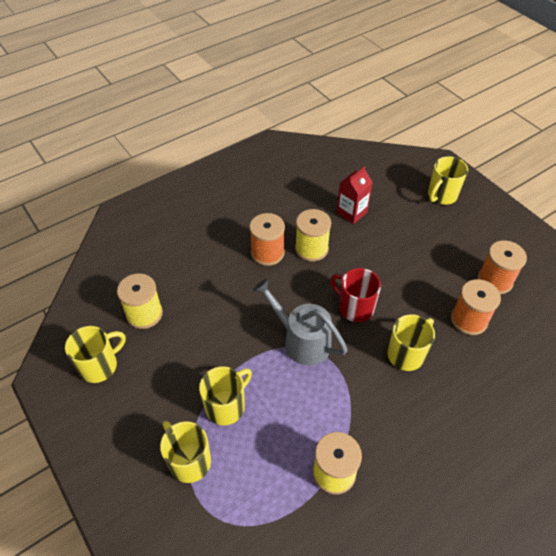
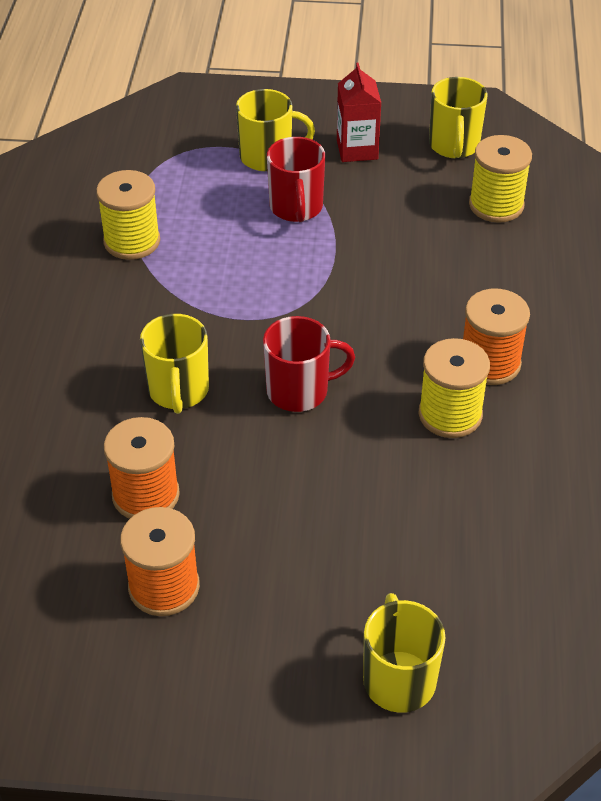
camera: 130 degrees right, 5 degrees down
(226, 406) = (296, 208): yellow mug -> red mug
(301, 340) = (309, 310): grey watering can -> none
(351, 212) = (479, 514): red carton -> red carton (357, 149)

